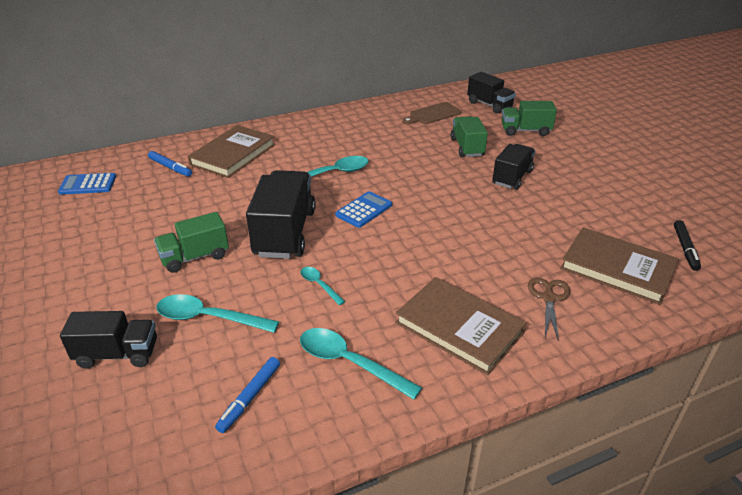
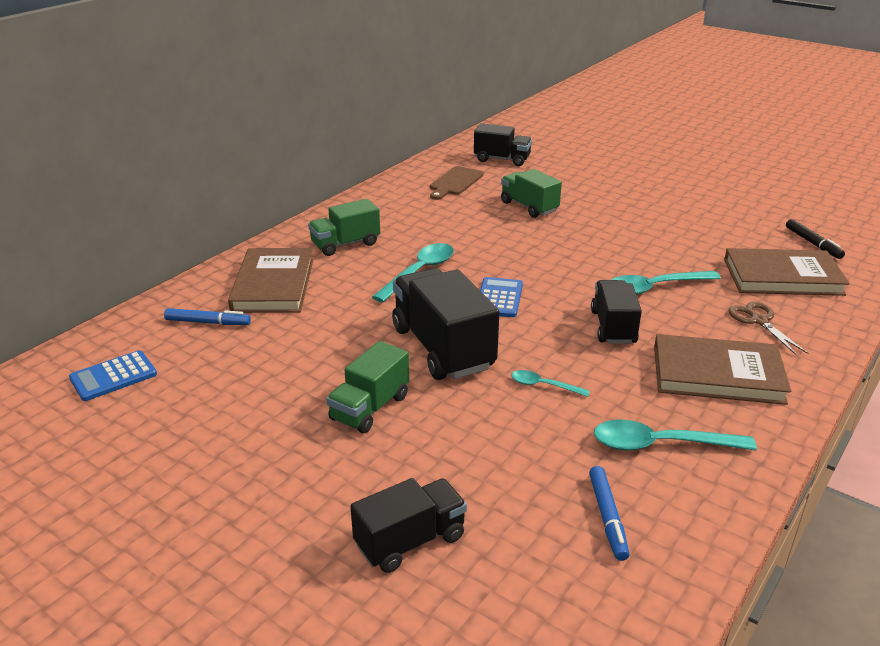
camera: 30 degrees left, 5 degrees down
(208, 318) = (467, 462): turquoise spoon -> turquoise spoon (654, 288)
(512, 177) = (605, 224): black truck -> black truck (613, 327)
(525, 131) = (566, 176): green truck -> green truck (345, 244)

